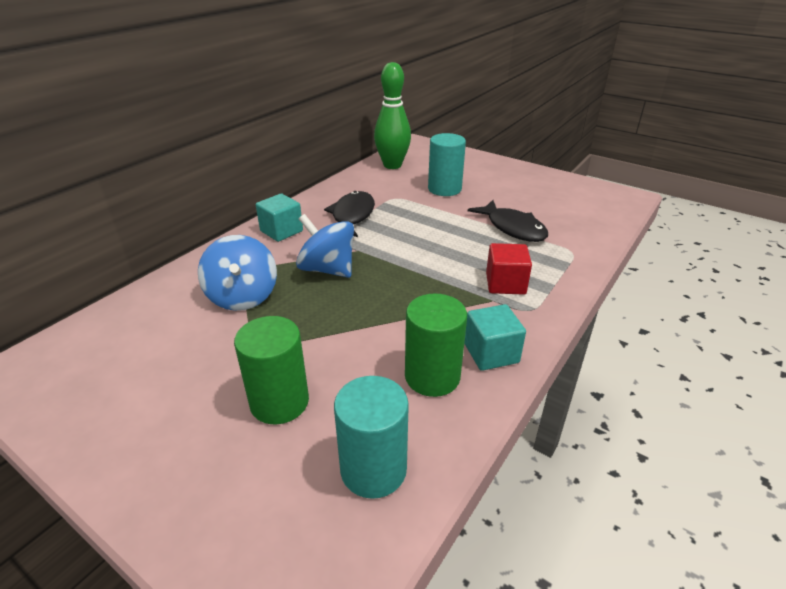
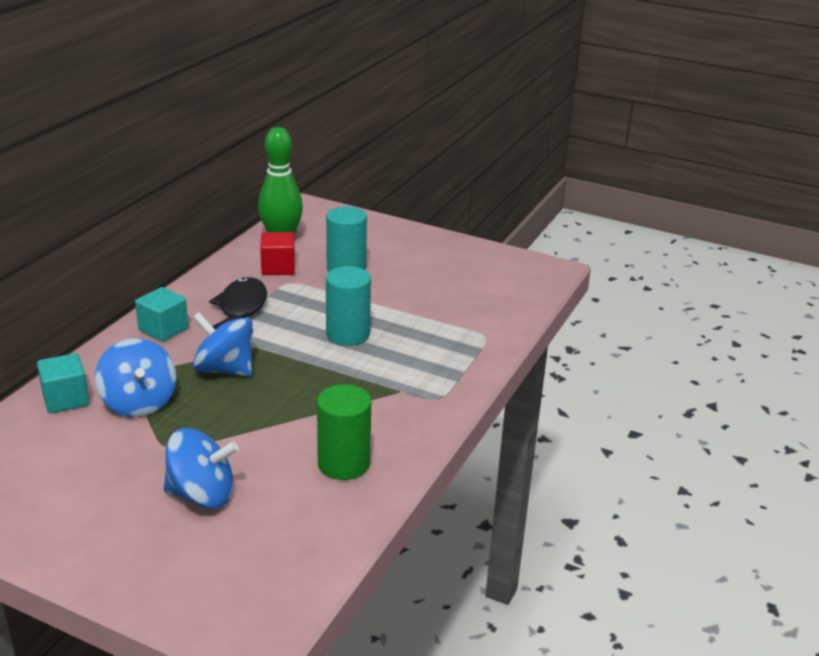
camera: 10 degrees left, 5 degrees down
(279, 402) = (202, 495): green cylinder -> blue spinning top
(373, 469) = (297, 538): turquoise cylinder -> turquoise cylinder (348, 334)
(491, 353) = (399, 440): turquoise cube -> turquoise cube (66, 399)
(505, 284) = (414, 373): red cube -> red cube (278, 268)
(513, 228) = (423, 313): black fish -> none

